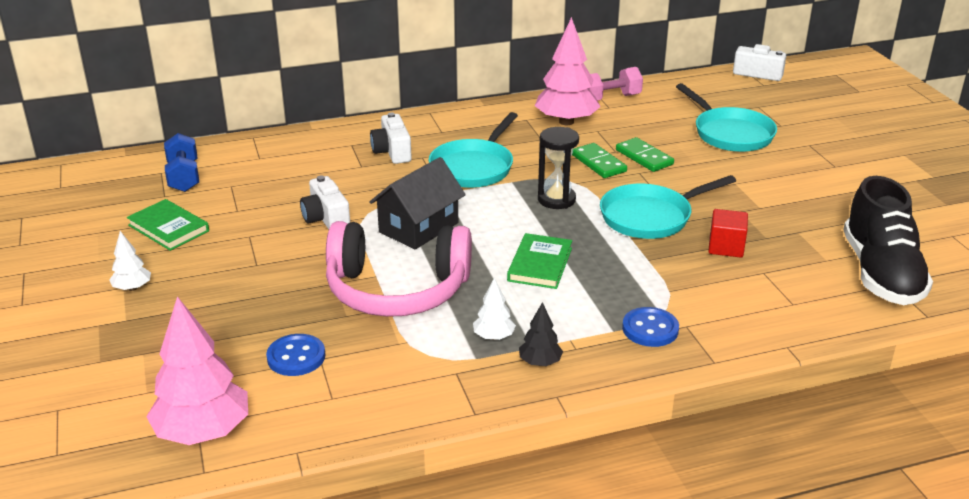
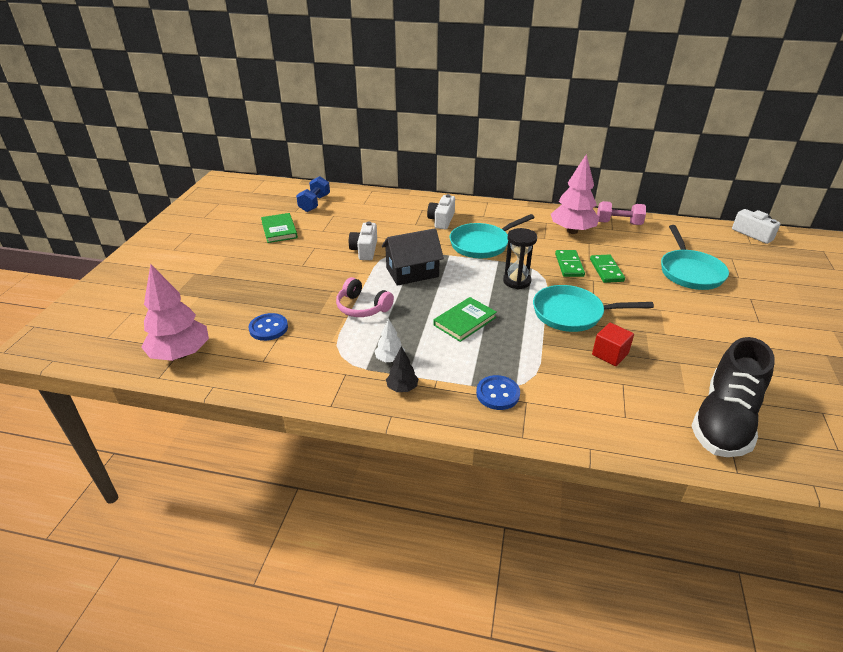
camera: 30 degrees right, 5 degrees up
(132, 288) = (229, 258): white tree -> none
(397, 289) = (362, 307): pink headphones -> pink headphones, size x0.53

